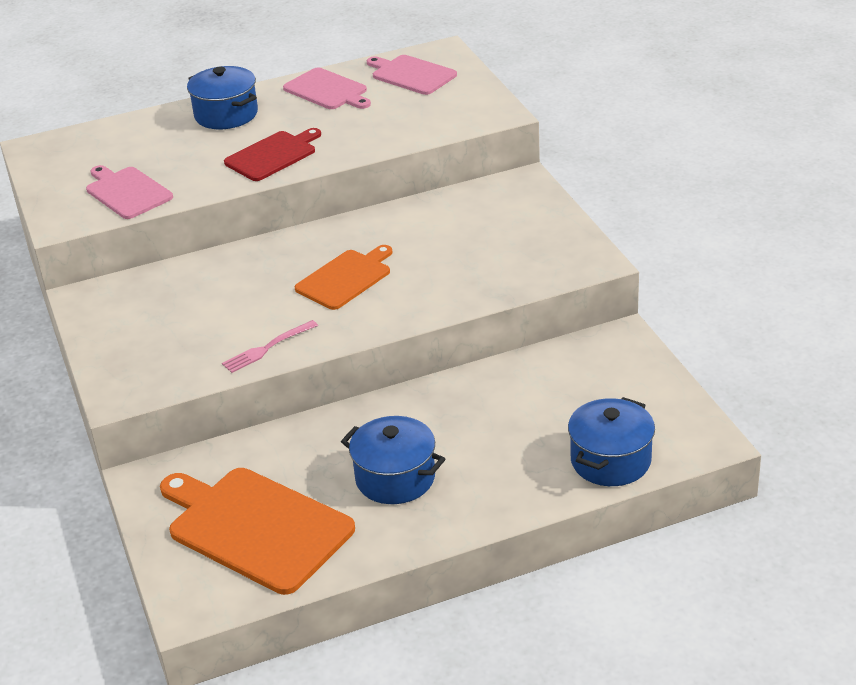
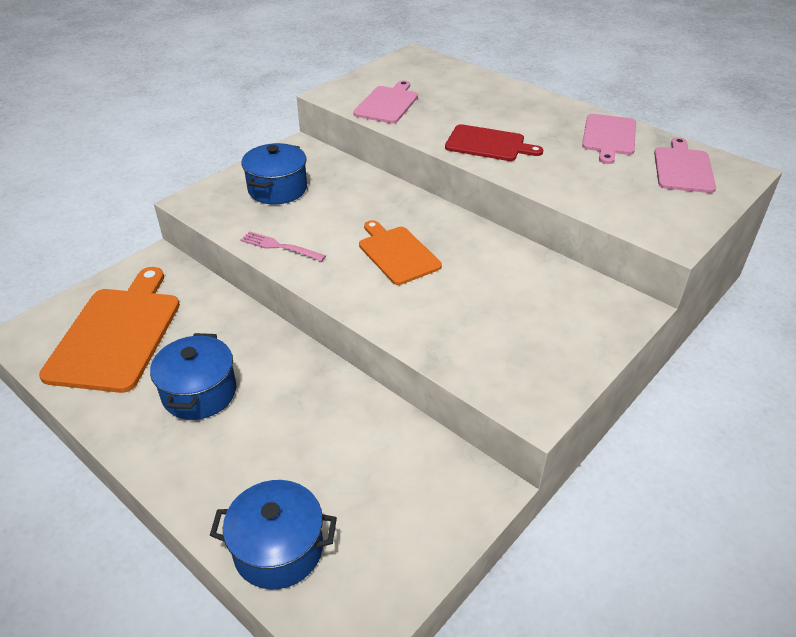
camera: 60 degrees right, 5 degrees up
(226, 114) = (525, 106): blue pot -> blue pot (277, 189)
(345, 278) = (397, 253): orange cutting board -> orange cutting board turned 135 degrees counterclockwise

